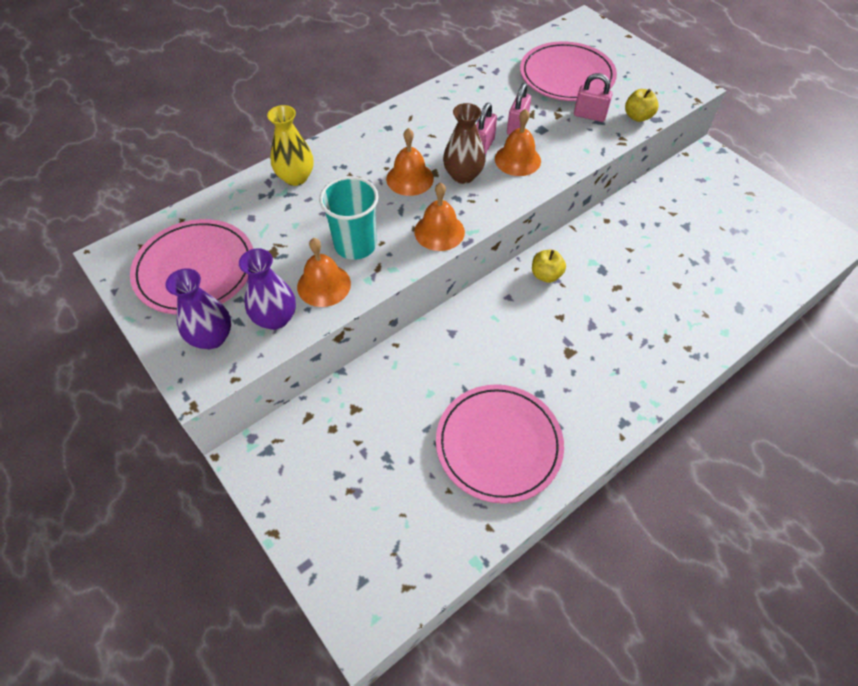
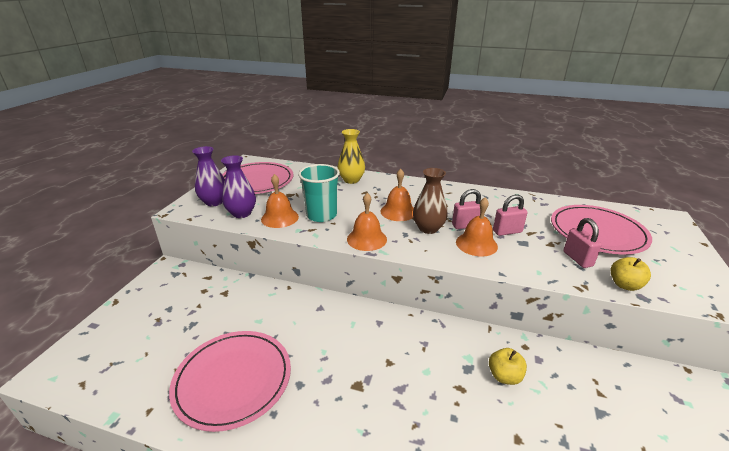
camera: 55 degrees right, 25 degrees down
(546, 275) = (422, 334): yellow apple -> yellow apple (504, 376)

